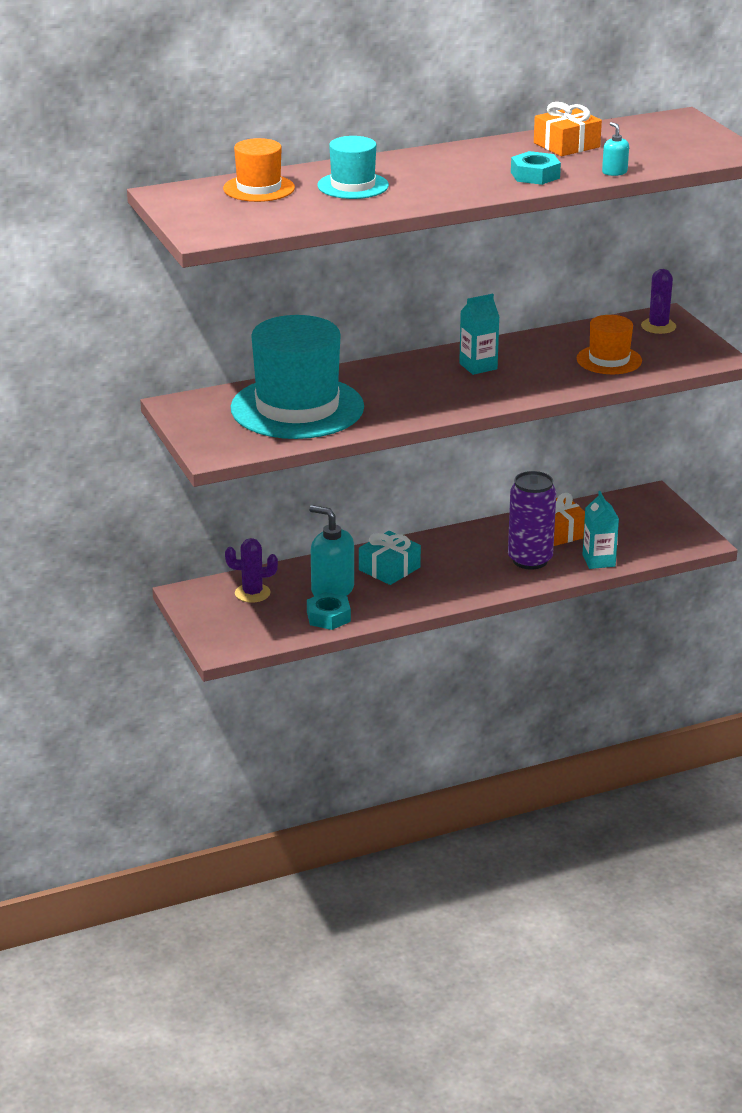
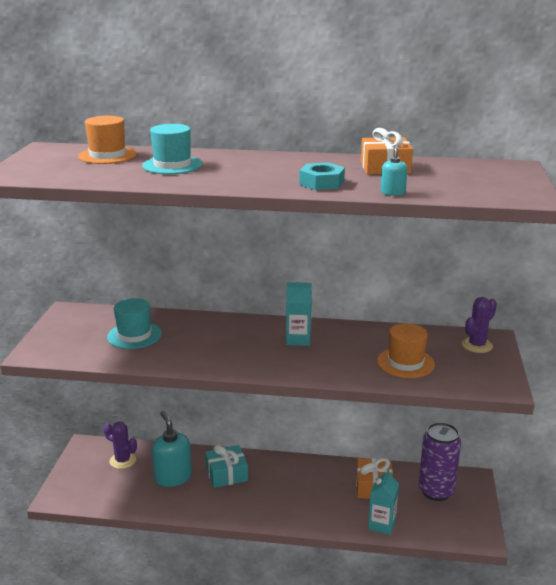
camera: 30 degrees right, 5 degrees down
(297, 408) = (134, 335): turquoise hat -> turquoise hat, size x0.51
(328, 617) = (147, 499): turquoise nut -> none
(530, 560) = (330, 504): purple can -> purple can (436, 491)

